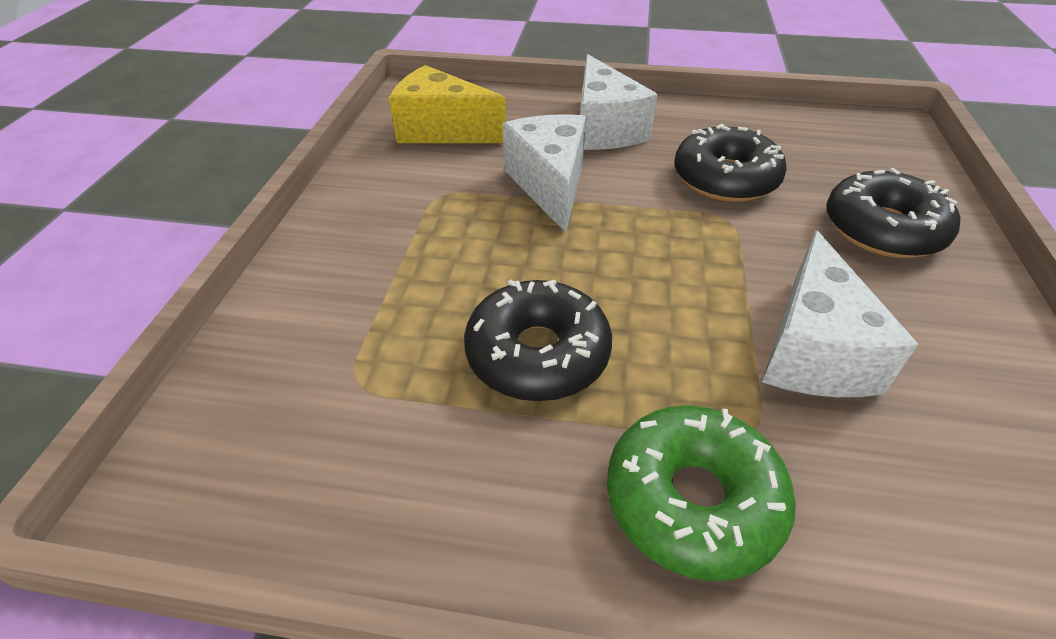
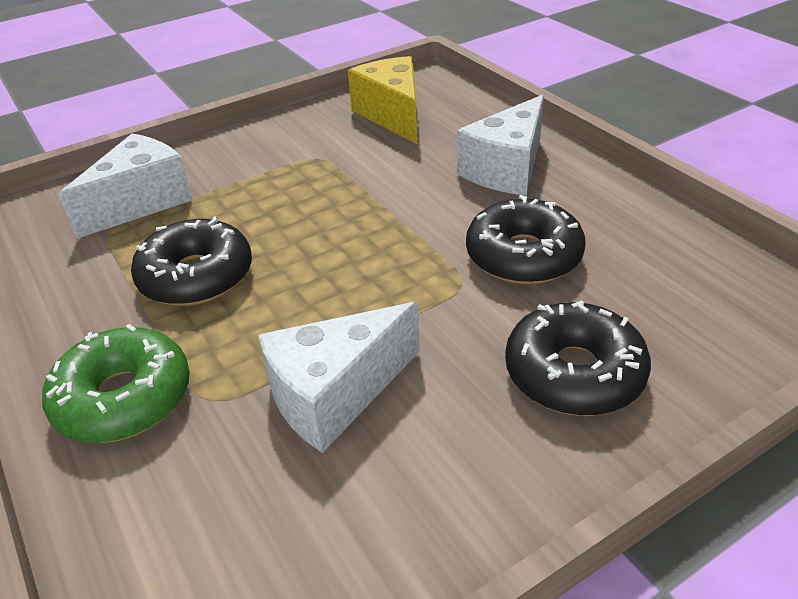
camera: 50 degrees right, 5 degrees down
(550, 185) = (389, 187): white cheese -> white cheese (141, 202)

